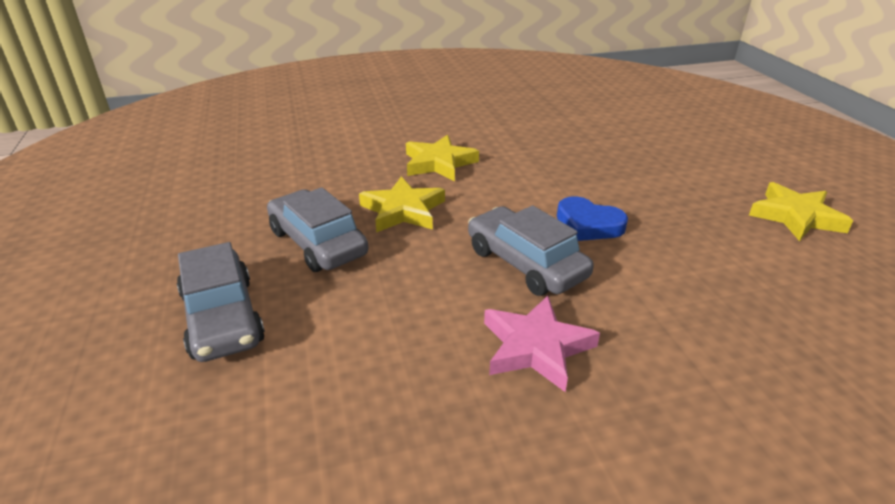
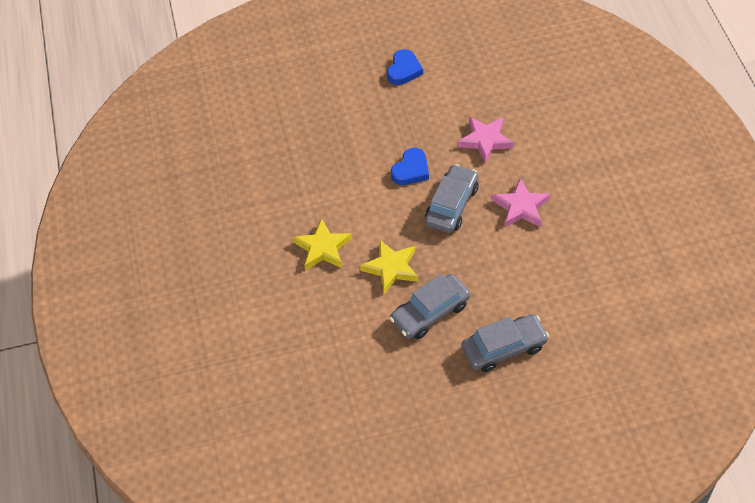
camera: 85 degrees left, 20 degrees up
(526, 263) = (451, 205): grey car -> grey car turned 150 degrees clockwise
(687, 302) = (485, 140): none -> pink star
(795, 216) = (404, 70): yellow star -> blue heart

